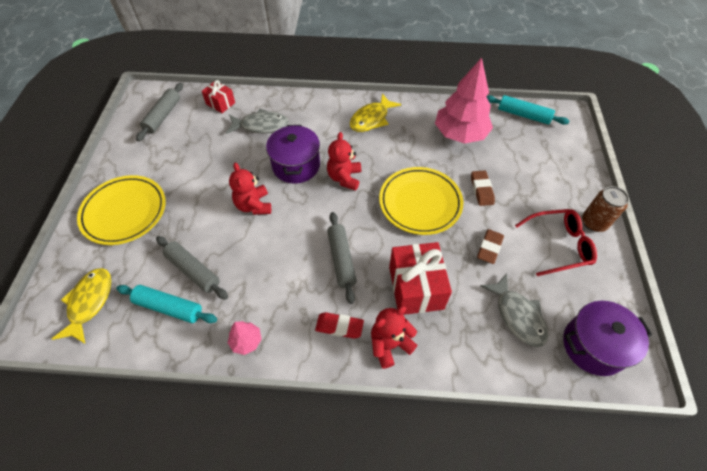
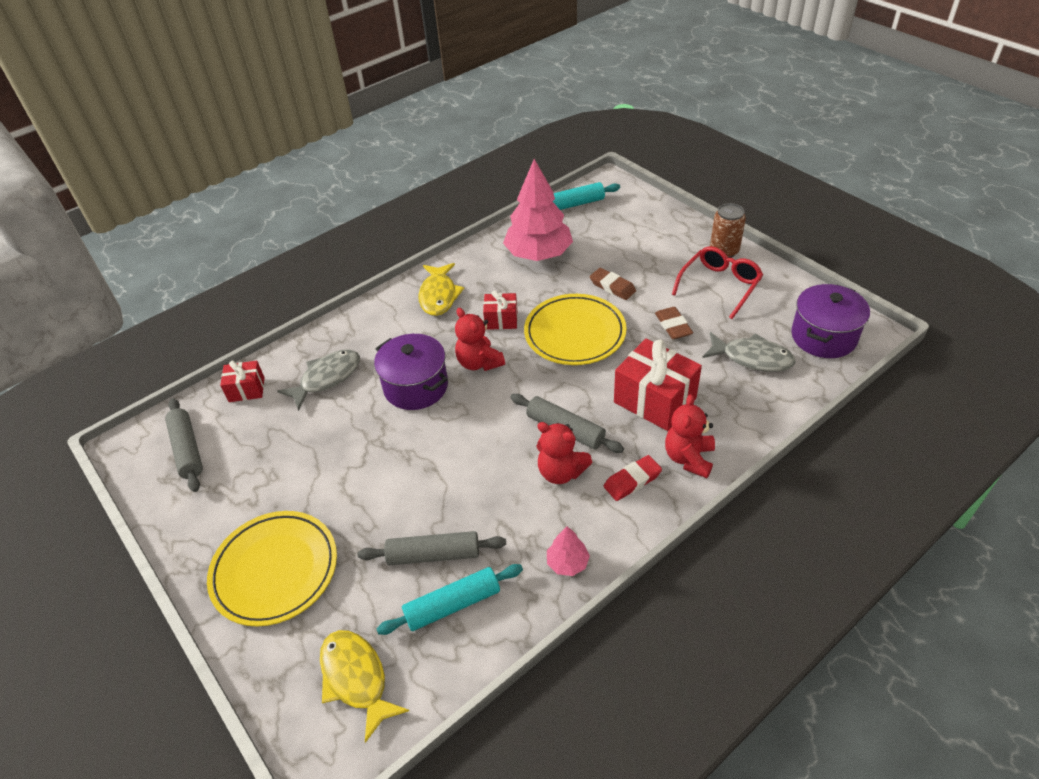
camera: 40 degrees left, 10 degrees down
(254, 205) = (419, 452): red teddy bear -> red teddy bear (561, 472)
(387, 160) = (501, 320): none -> red gift

